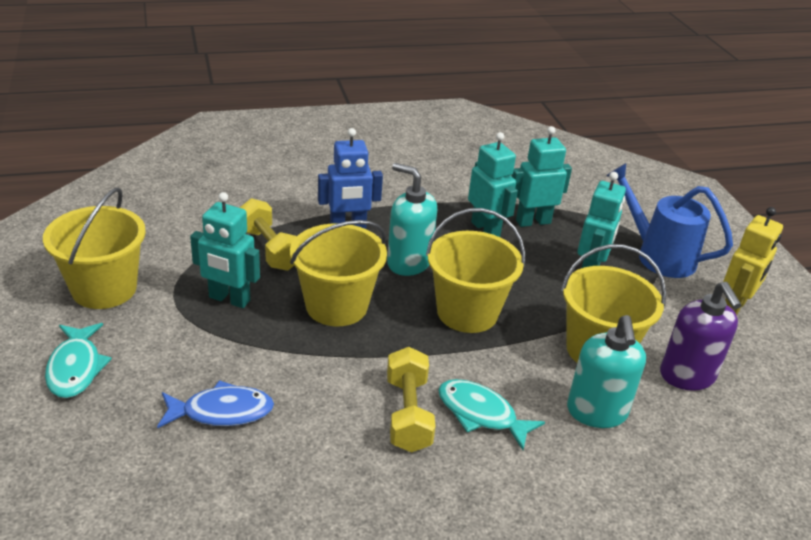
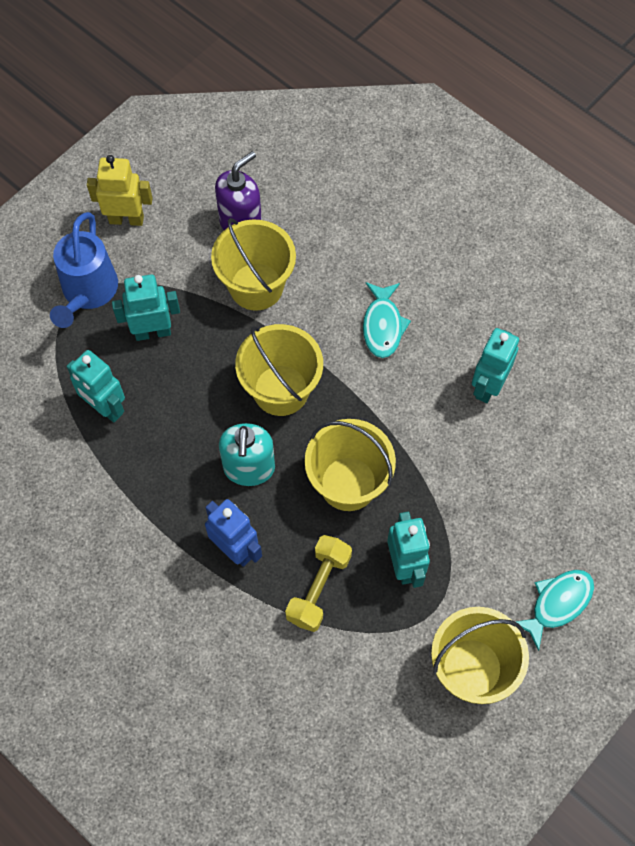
camera: 120 degrees left, 30 degrees up
(222, 412) = (511, 477): blue fish -> none
(408, 414) = (418, 367): yellow dumbbell -> none
(486, 229) = (148, 438): turquoise robot -> turquoise robot (487, 386)
(596, 412) = (324, 262): turquoise soap dispenser -> none

